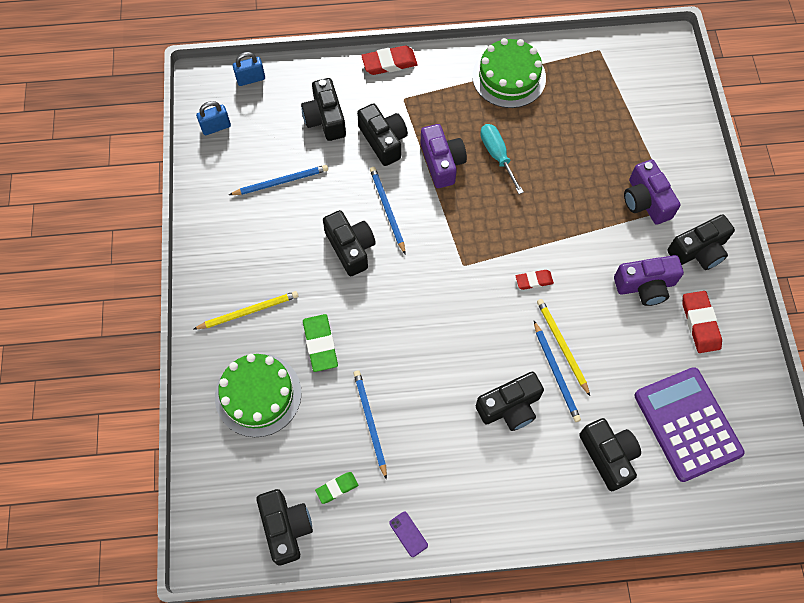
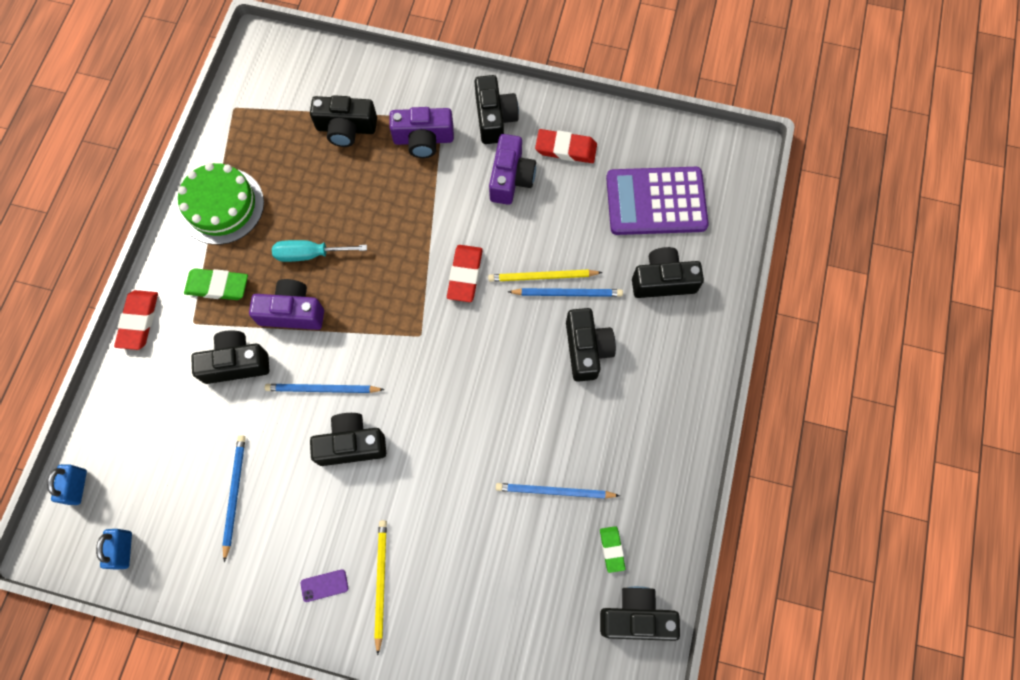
camera: 70 degrees left, 5 degrees up
(258, 395) = (482, 602): green cake -> none
(320, 344) = (450, 515): green eraser -> green eraser (217, 286)
(325, 119) = (176, 417): black camera -> black camera (346, 128)
(408, 534) = (679, 493): purple phone -> purple phone (324, 585)
(534, 280) = (465, 275): red eraser -> red eraser, size x1.61

